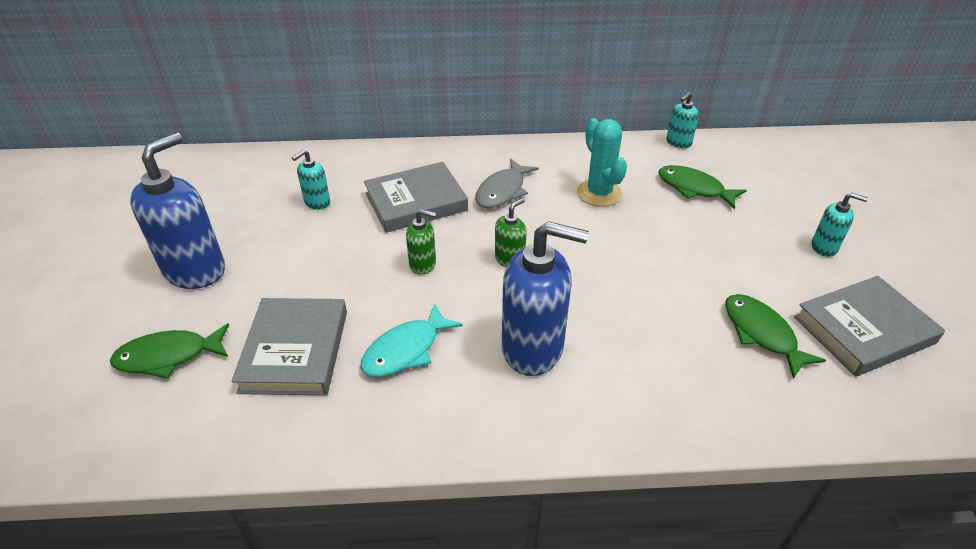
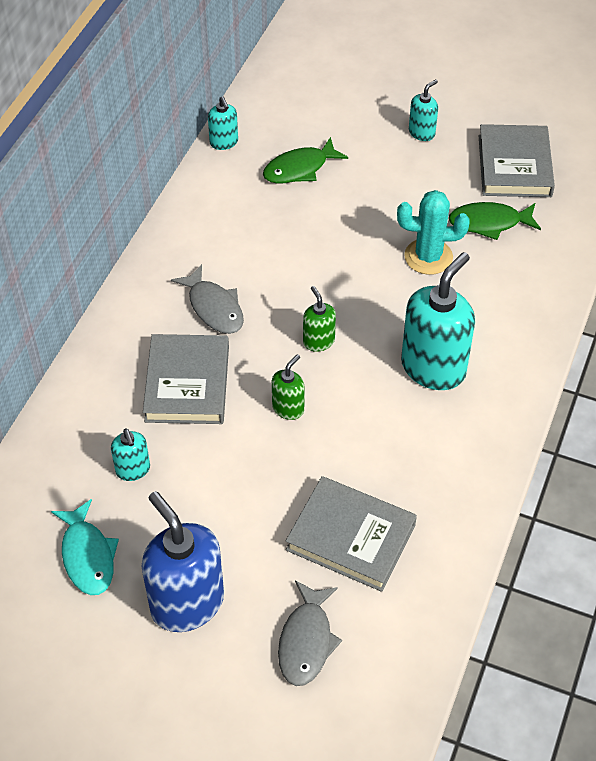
camera: 65 degrees left, 10 degrees up
(168, 356) = (306, 641): green fish -> grey fish
(406, 350) = (391, 455): turquoise fish -> turquoise fish (87, 555)
(533, 348) = (433, 368): blue soap dispenser -> turquoise soap dispenser
(599, 193) = (264, 237): turquoise cactus -> turquoise cactus (428, 257)

